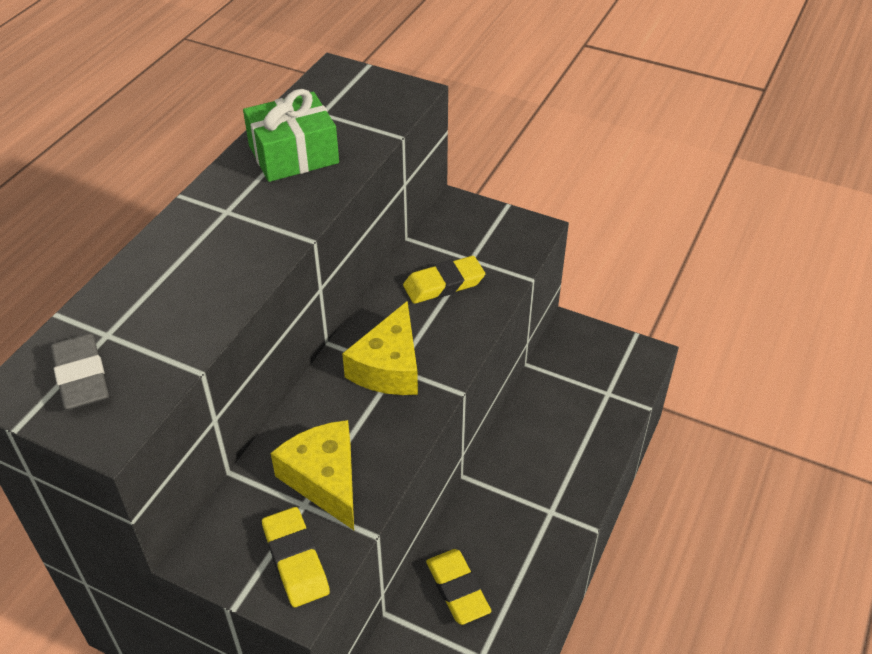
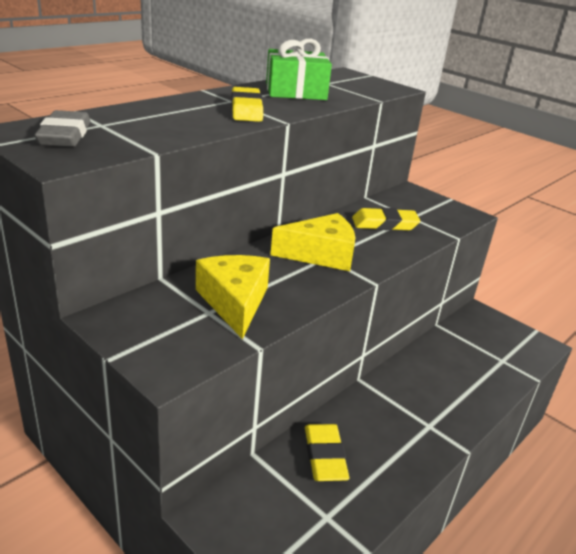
camera: 15 degrees right, 15 degrees down
(295, 560) = (181, 343): yellow eraser -> yellow eraser (246, 110)
(389, 367) = (321, 254): yellow cheese -> yellow cheese turned 135 degrees counterclockwise

